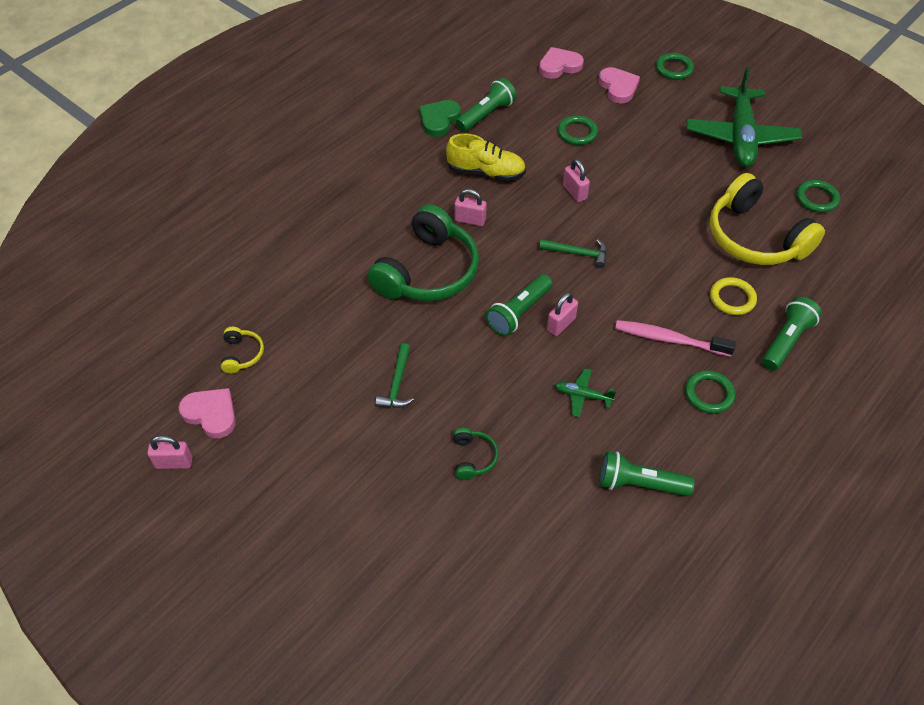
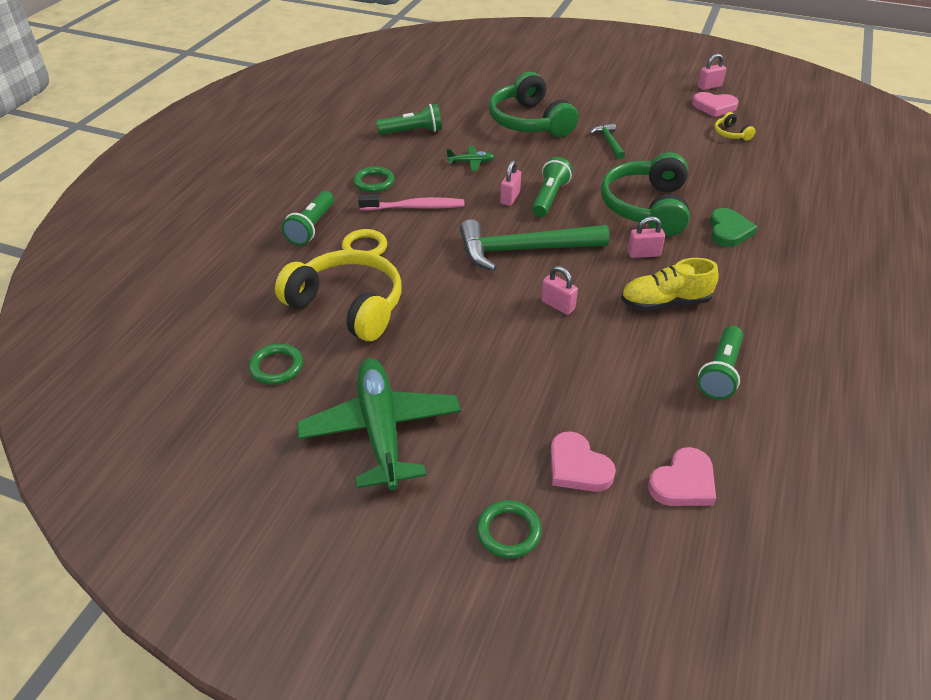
camera: 160 degrees right, 10 degrees down
(439, 120) = (768, 350): green heart -> green heart (728, 231)
(473, 457) = (529, 122): green headphones -> green headphones, size x2.35
(577, 132) = (595, 377): green ring -> none
(577, 253) = (523, 250): green hammer -> green hammer, size x2.10

